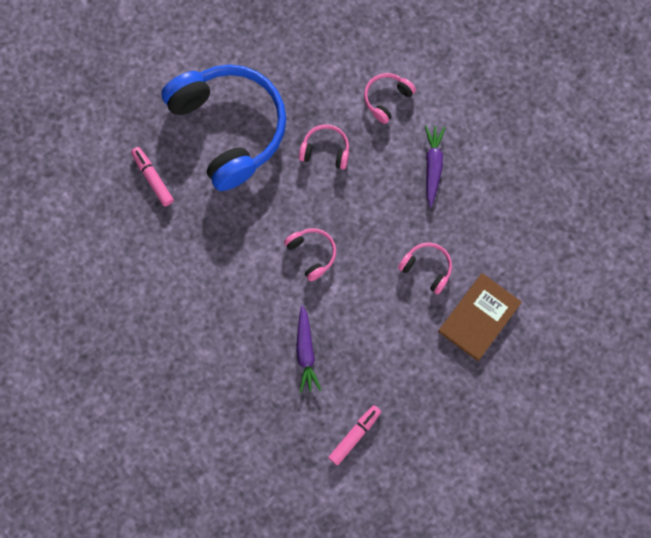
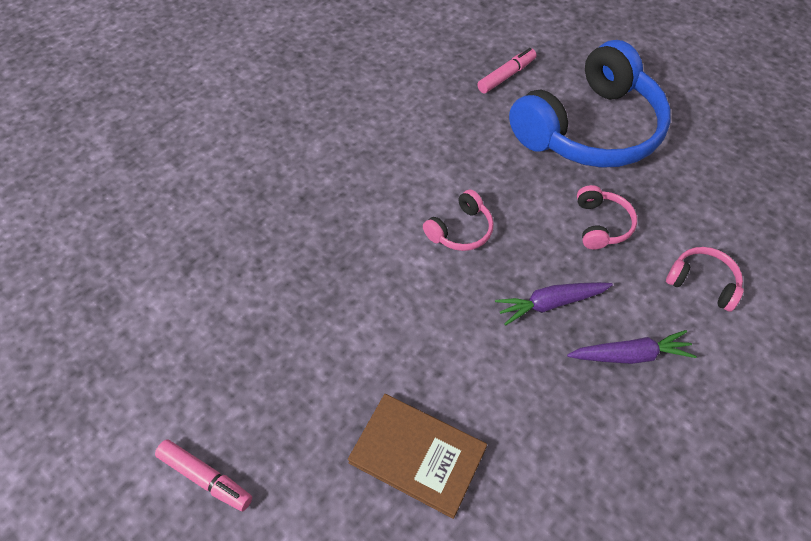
camera: 80 degrees right, 20 degrees down
(306, 352) = (332, 242): purple carrot -> purple carrot (550, 304)
(354, 435) = (225, 313): pink marker -> pink marker (206, 477)
(427, 268) = (476, 369): pink headphones -> none

